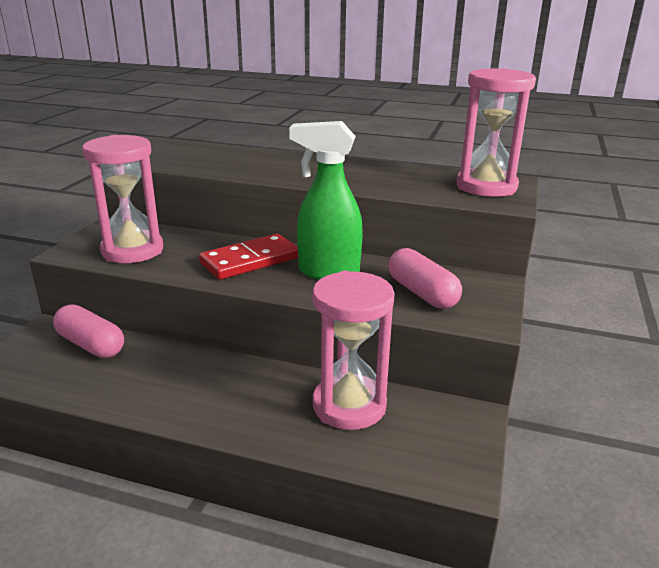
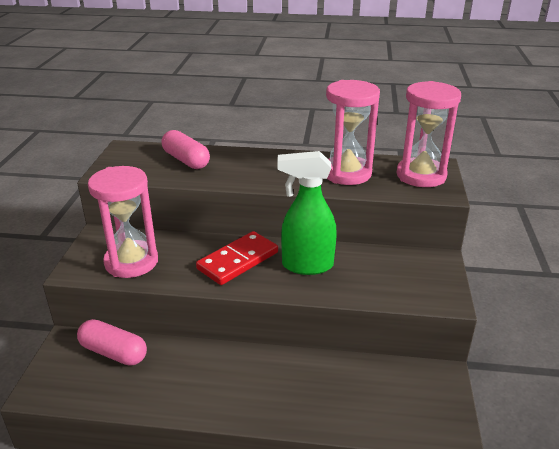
camera: 10 degrees left, 5 degrees up
(349, 406) = (348, 381): pink hourglass -> pink hourglass (347, 173)
(422, 293) = (388, 278): pink capsule -> pink capsule (186, 160)

